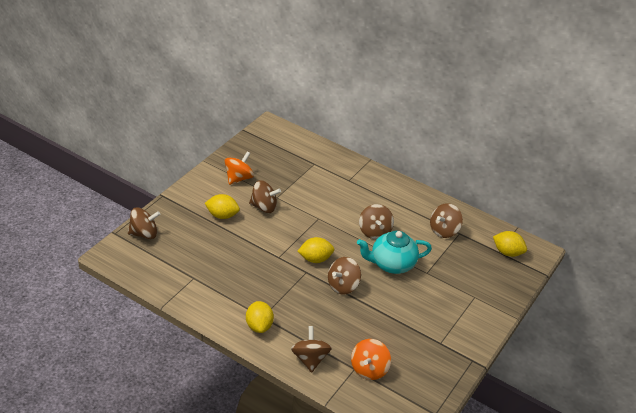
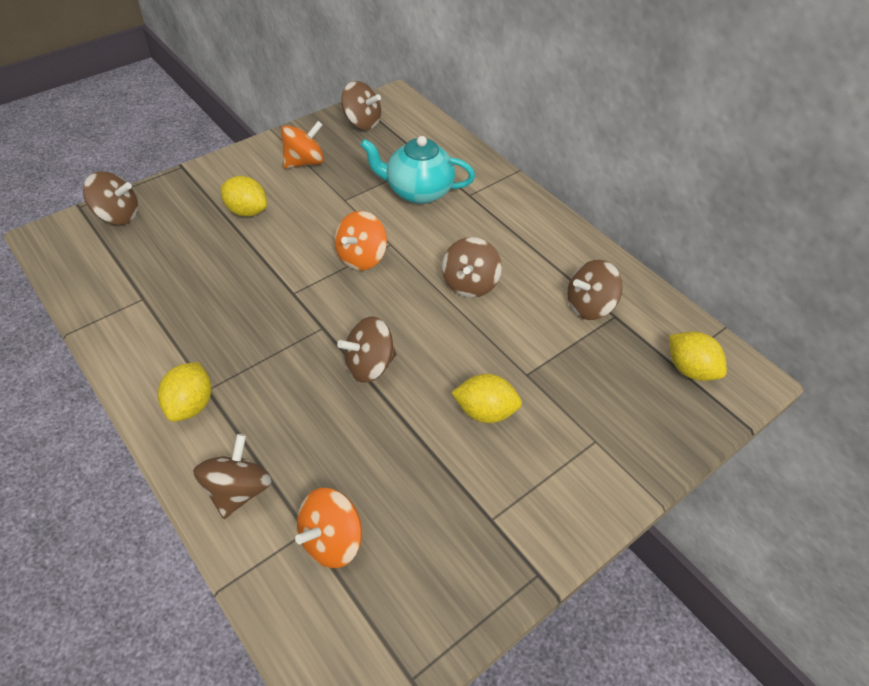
camera: 20 degrees right, 10 degrees up
(264, 207) = (316, 210): brown spinning top -> brown spinning top (362, 122)
(306, 229) = (361, 257): none -> orange spinning top
(315, 259) = (348, 309): yellow lemon -> yellow lemon (485, 411)
(391, 264) = (471, 345): turquoise teapot -> turquoise teapot (418, 191)

